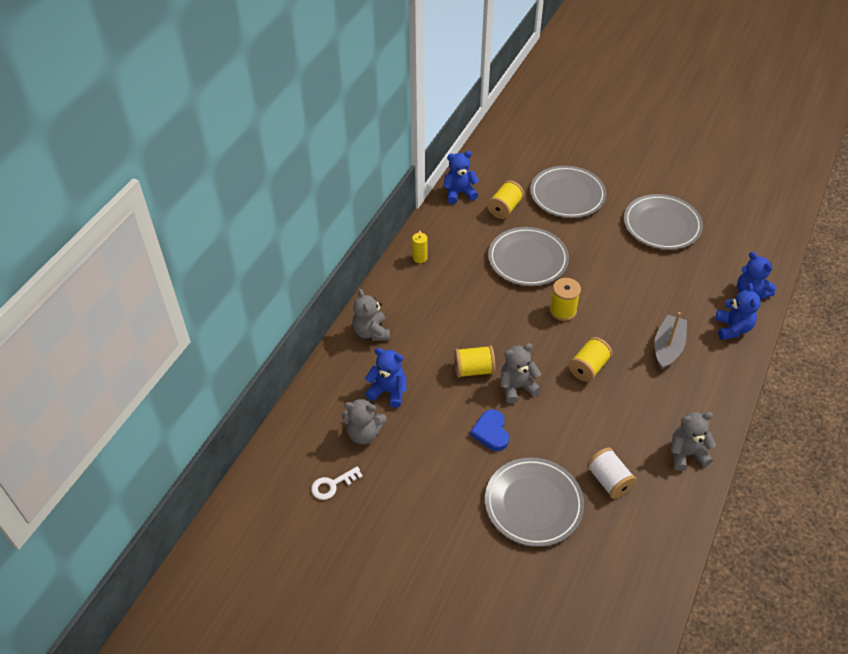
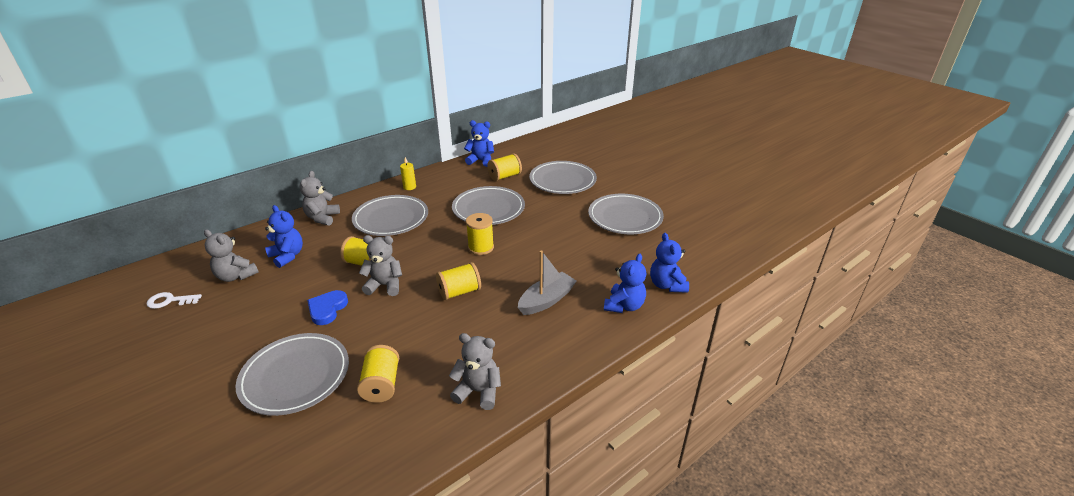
camera: 25 degrees right, 15 degrees down
(443, 307) = (391, 219): none -> grey plate
(609, 480) = (381, 385): white spool -> yellow spool

